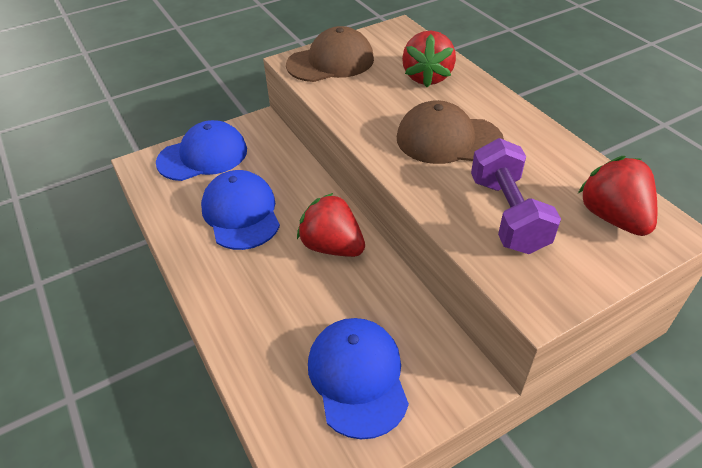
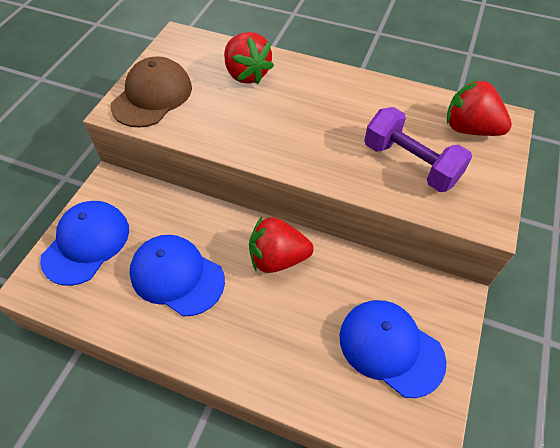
camera: 40 degrees left, 10 degrees up
(448, 139) = (315, 123): brown cap -> none

